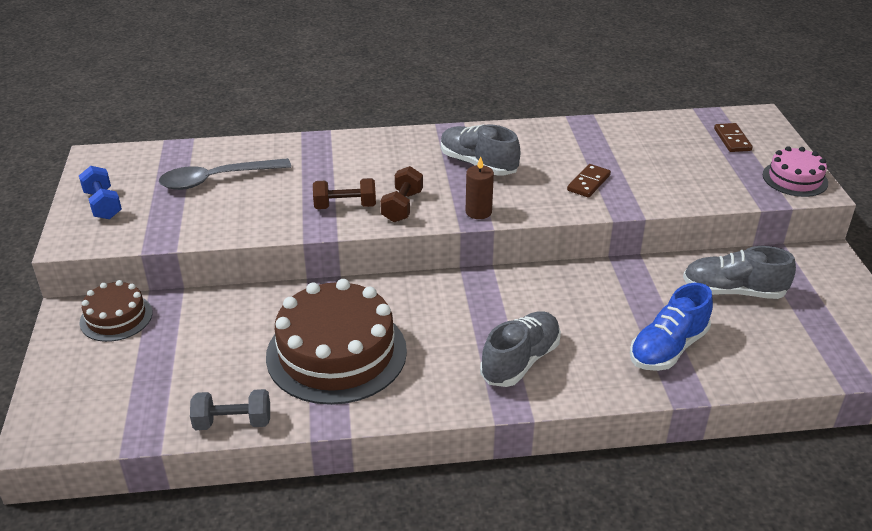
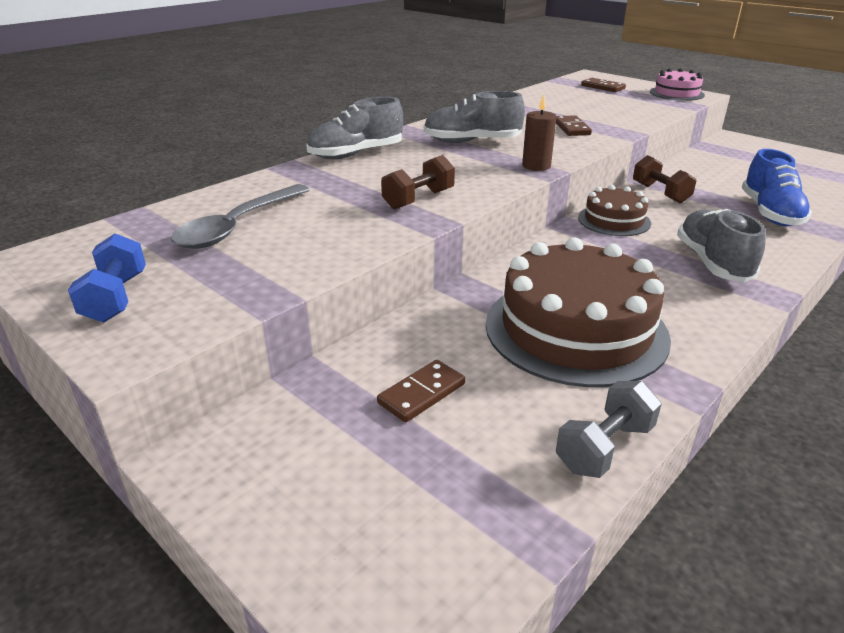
camera: 40 degrees left, 5 degrees down
(103, 205) = (116, 298): blue dumbbell -> blue dumbbell turned 60 degrees clockwise
(116, 317) = (273, 427): brown cake -> brown cake (614, 220)
(199, 340) = (421, 393): none -> brown domino
(402, 206) = (469, 183): brown dumbbell -> brown dumbbell (660, 193)
(733, 291) = (732, 171): grey shoe -> grey shoe (356, 154)

